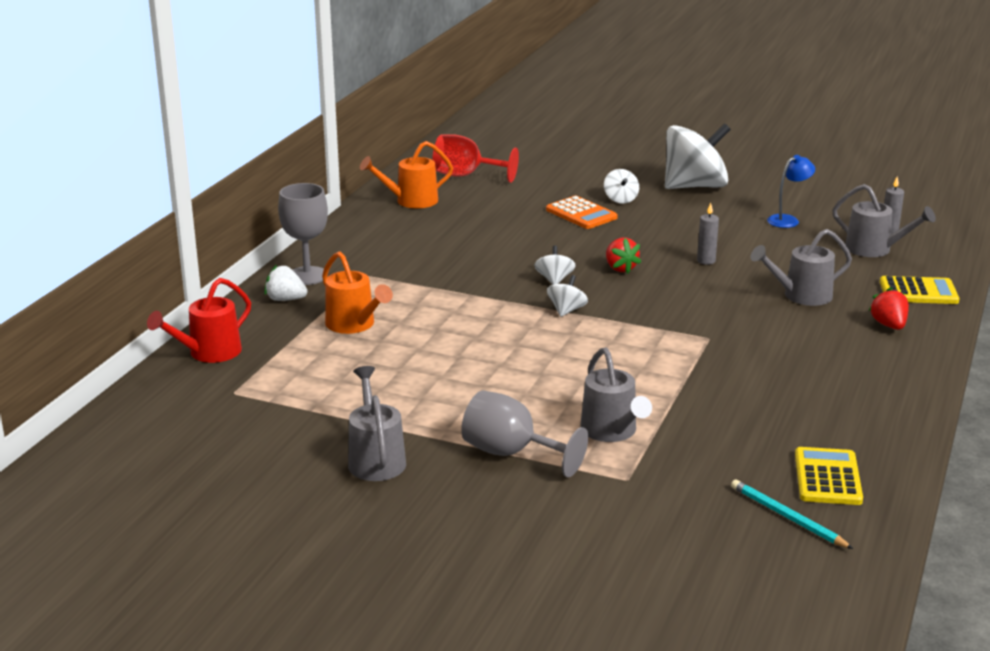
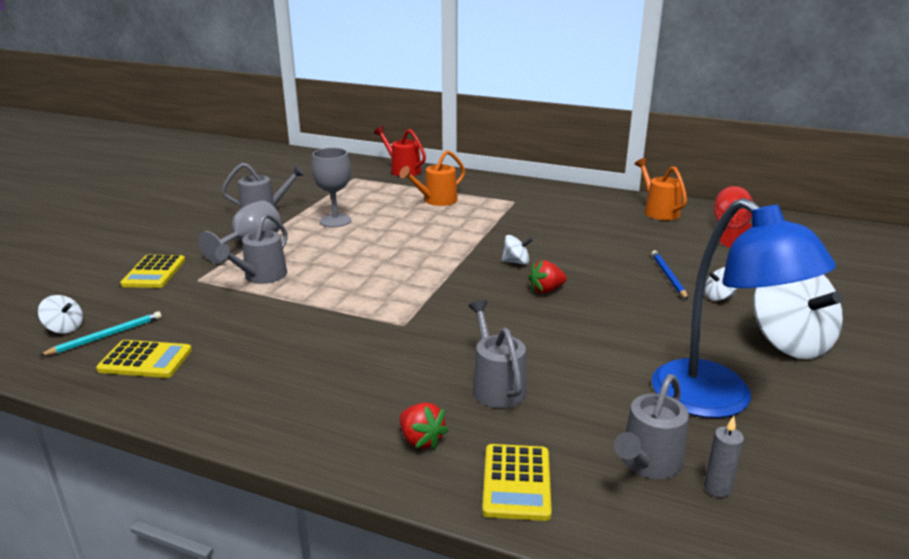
camera: 90 degrees right, 0 degrees up
(285, 299) = (473, 183): white strawberry -> none
(307, 276) = (510, 186): grey goblet -> grey goblet (335, 221)
(566, 310) = (458, 266): white spinning top -> white spinning top (64, 328)
(581, 214) = (668, 276): orange calculator -> blue pencil
(609, 519) = (154, 272): none -> yellow calculator
(612, 432) = (261, 277): grey watering can -> grey watering can turned 45 degrees counterclockwise
(706, 261) = (575, 335): grey candle -> none
(788, 220) = (717, 400): blue lamp -> blue lamp, size x2.40
(889, 325) = (421, 440): red strawberry -> red strawberry turned 60 degrees clockwise

